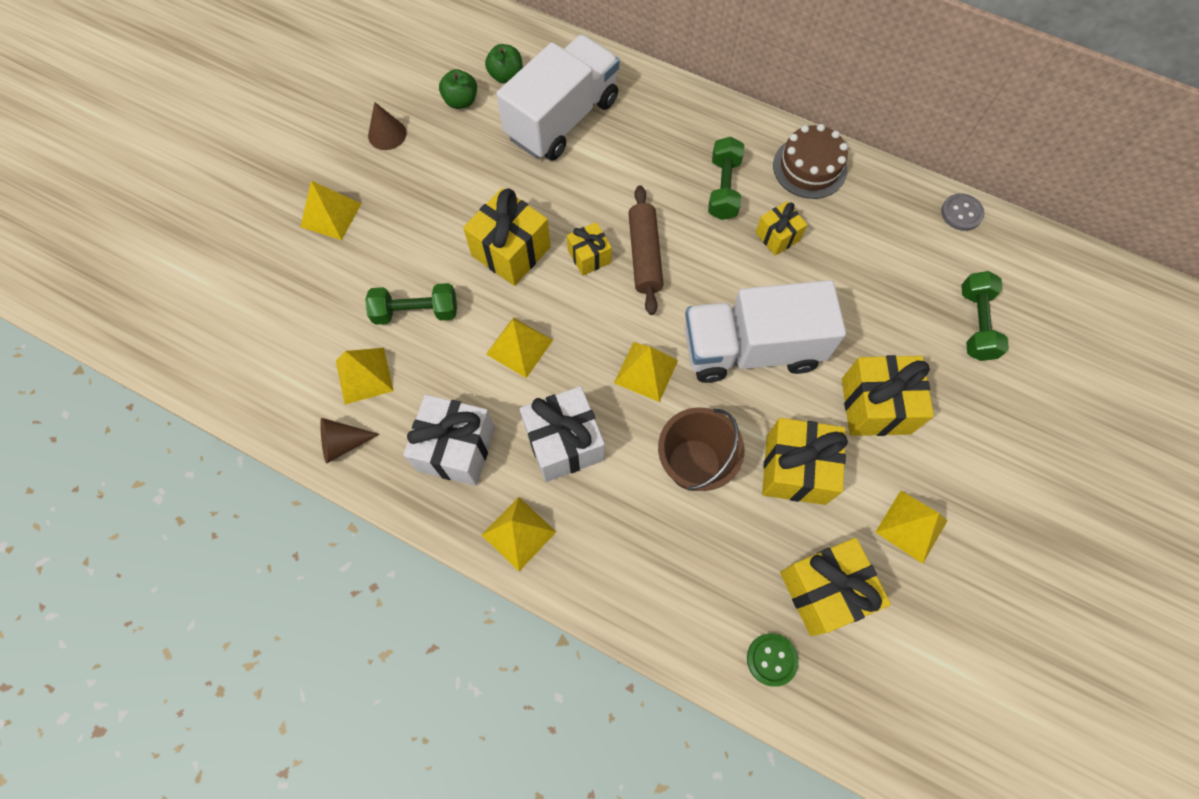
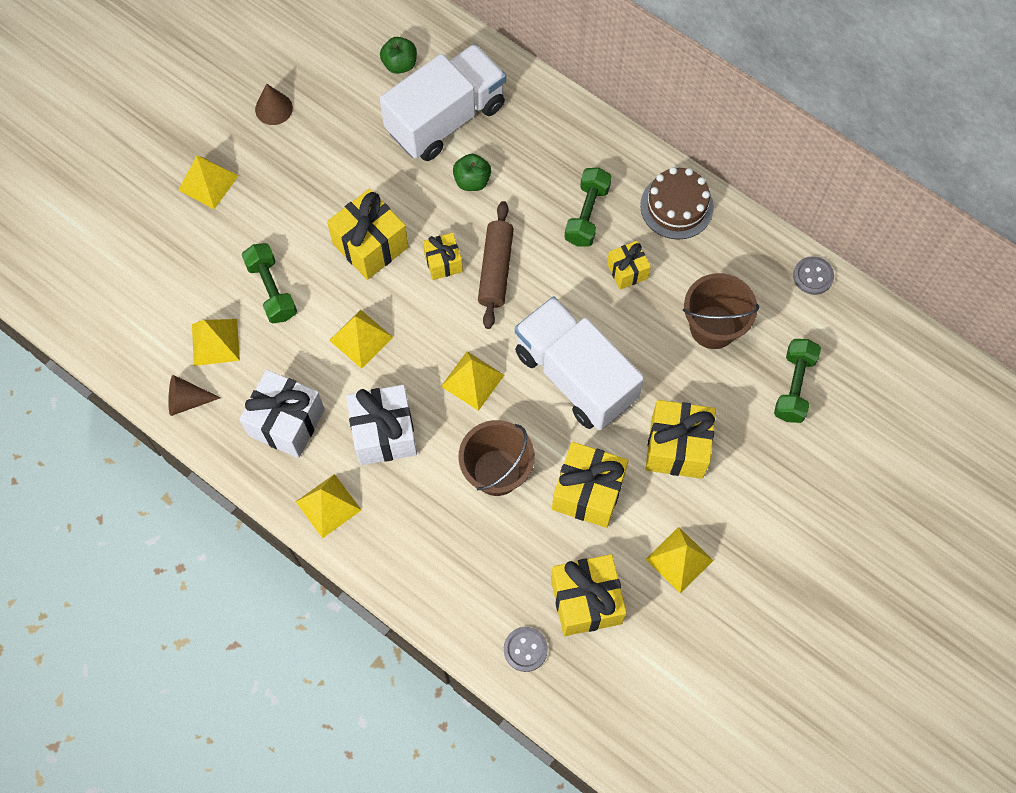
camera: 10 degrees right, 0 degrees up
(416, 312) = (272, 290): green dumbbell -> green dumbbell turned 60 degrees clockwise
(461, 101) = (351, 84): green apple -> green apple (472, 181)
(751, 349) = (575, 376): white truck -> white truck turned 45 degrees clockwise
(771, 659) = (525, 649): green button -> grey button
(878, 278) = (713, 327): none -> brown bucket

